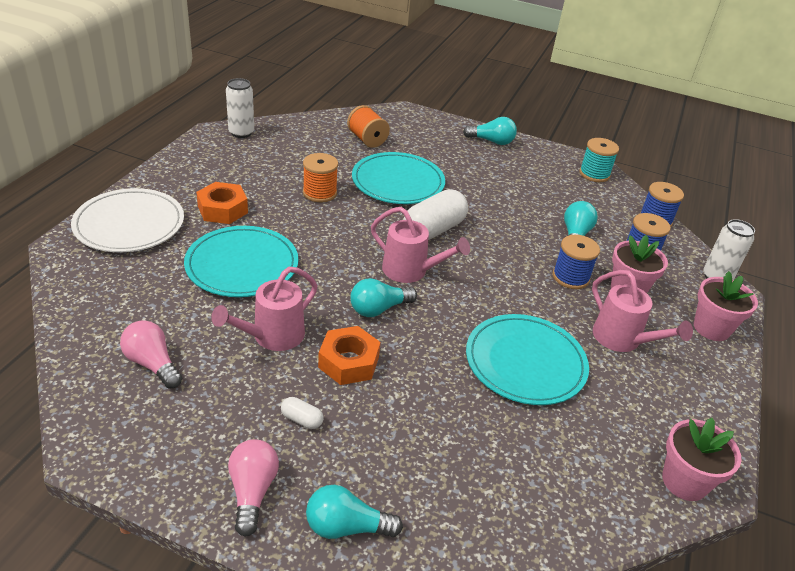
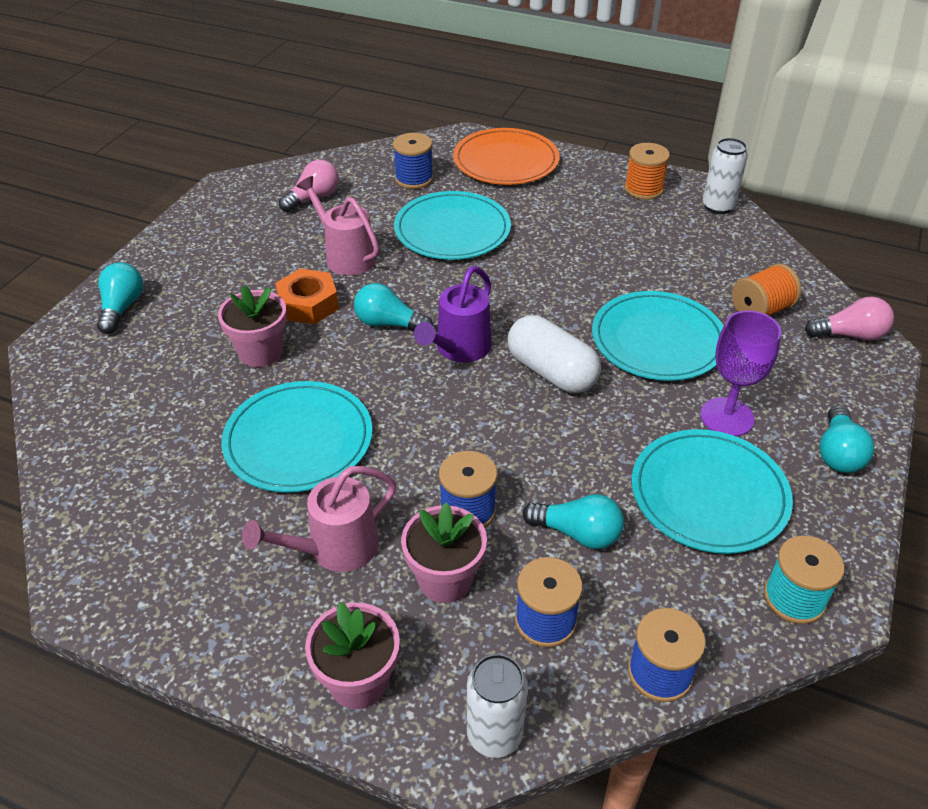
camera: 95 degrees right, 5 degrees up
(129, 224) = (506, 161): white plate -> orange plate
(139, 285) = (414, 179): none -> blue spool
(222, 209) = (546, 210): orange nut -> none
(252, 492) = (169, 259): pink light bulb -> pink light bulb (849, 335)
(302, 419) = (239, 279): white capsule -> none
(319, 193) = (604, 273): orange spool -> orange spool (643, 189)
(379, 309) = (389, 324): turquoise light bulb -> turquoise light bulb turned 45 degrees counterclockwise
(411, 271) = (459, 349): pink watering can -> purple watering can
(469, 169) = (727, 417): none -> purple goblet
(532, 186) = (709, 494): none -> turquoise plate
(684, 481) = (96, 563): pink flower pot -> pink flower pot (260, 352)

